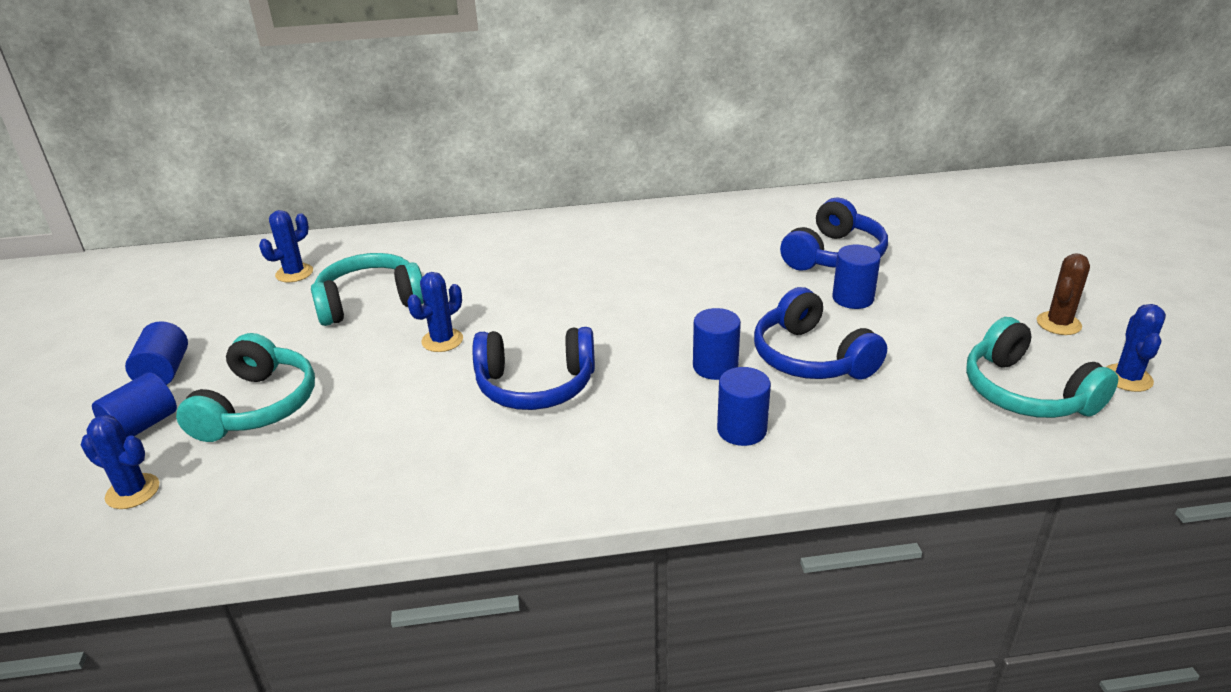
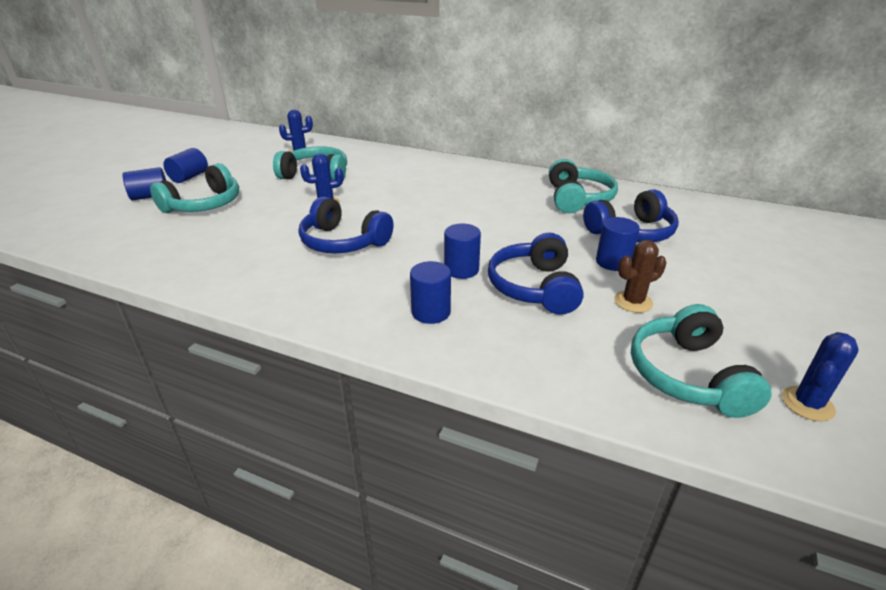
camera: 30 degrees right, 0 degrees up
(132, 491) = (108, 222): blue cactus -> none
(739, 230) = (577, 199): none -> turquoise headphones
(1058, 324) = (781, 338): brown cactus -> brown cactus (633, 302)

